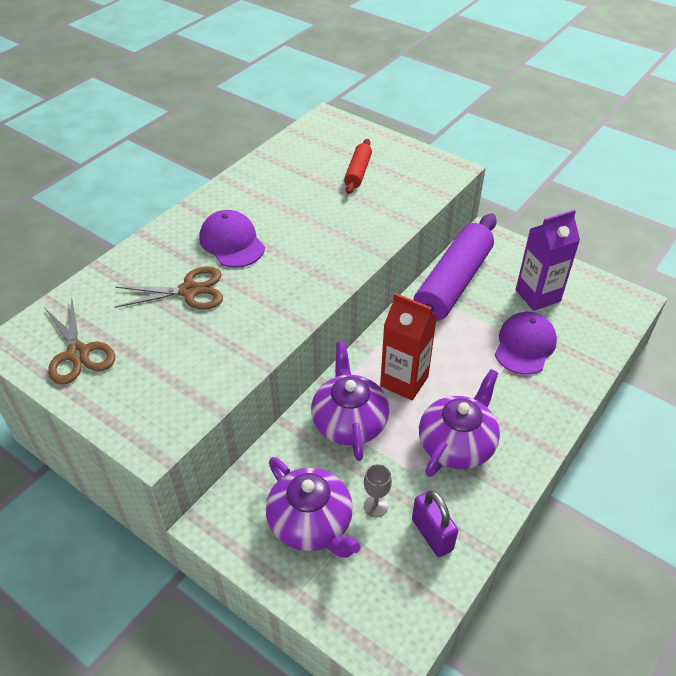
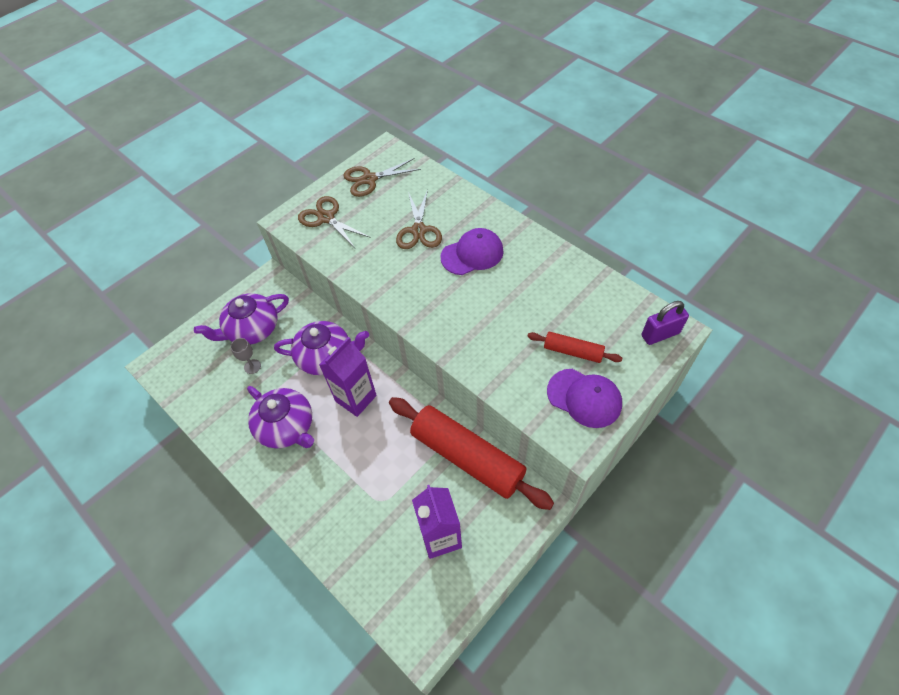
camera: 100 degrees right, 10 degrees up
(154, 392) = (326, 218): none -> brown scissors
(404, 381) = (356, 398): red carton -> purple carton
(432, 534) = (220, 397): purple padlock -> purple padlock (660, 334)
(452, 283) = (467, 457): purple rolling pin -> red rolling pin
(525, 345) = (376, 506): purple cap -> purple cap (584, 398)

